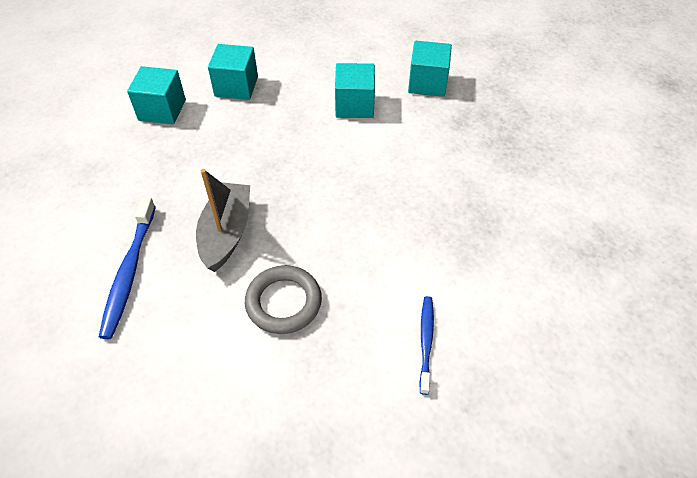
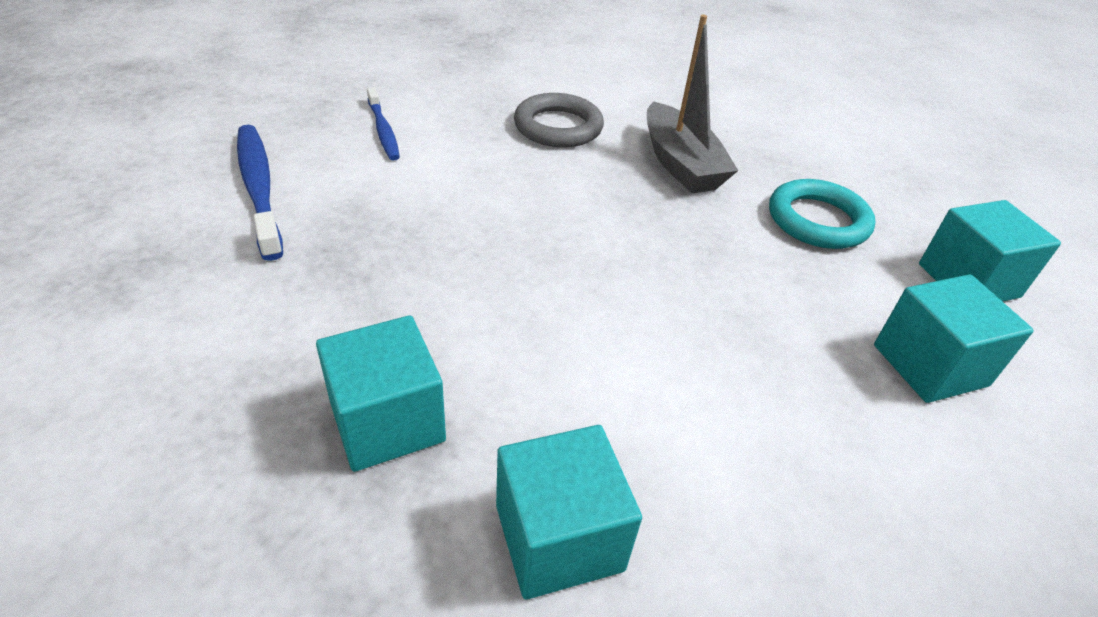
camera: 150 degrees right, 10 degrees down
(129, 272) = (735, 116): blue toothbrush -> blue toothbrush (259, 188)
(191, 164) = (817, 220): none -> turquoise ring
(354, 105) = (680, 402): turquoise cube -> turquoise cube (387, 421)

